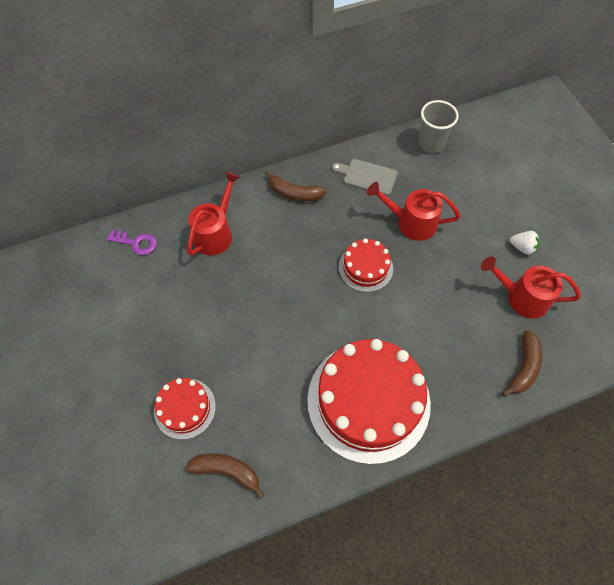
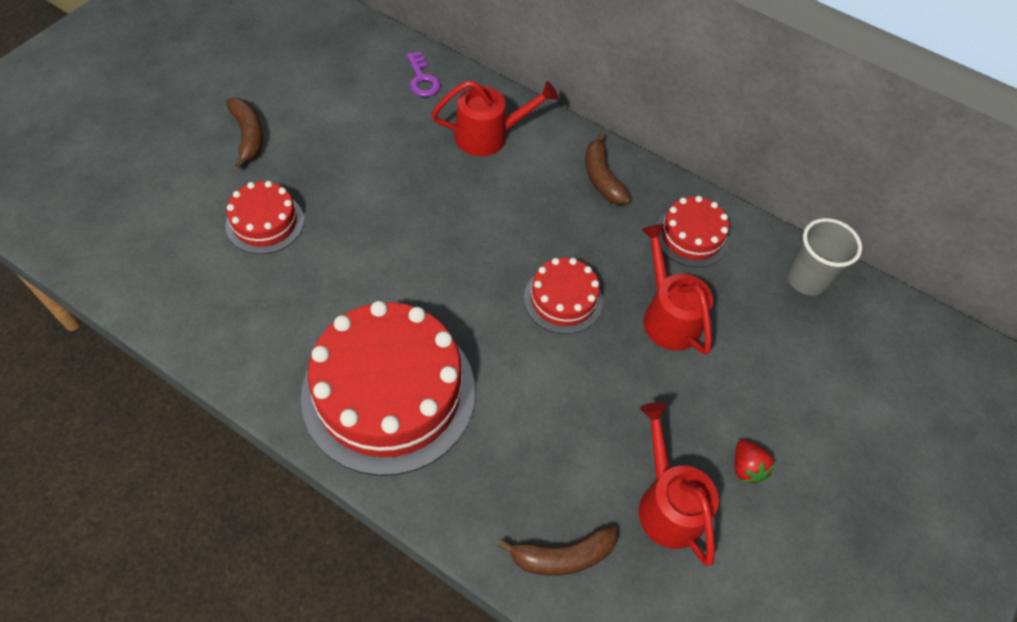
camera: 50 degrees right, 5 degrees down
(227, 471) = (217, 298): brown banana -> brown banana (248, 136)
(367, 176) = (691, 236): grey cutting board -> red cake
(522, 247) = (746, 468): white strawberry -> red strawberry

